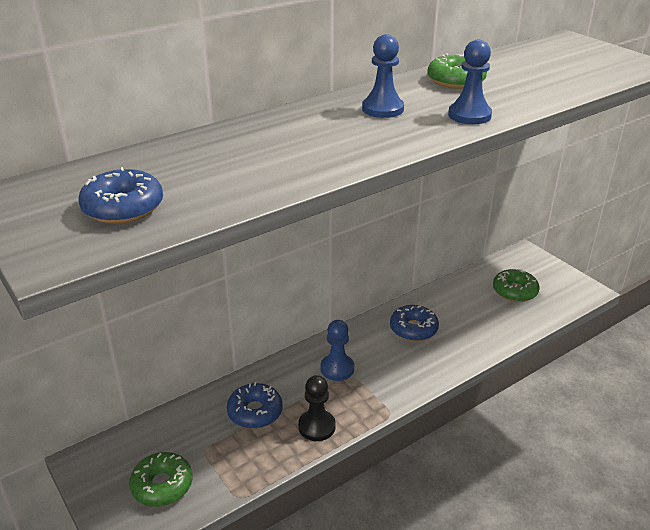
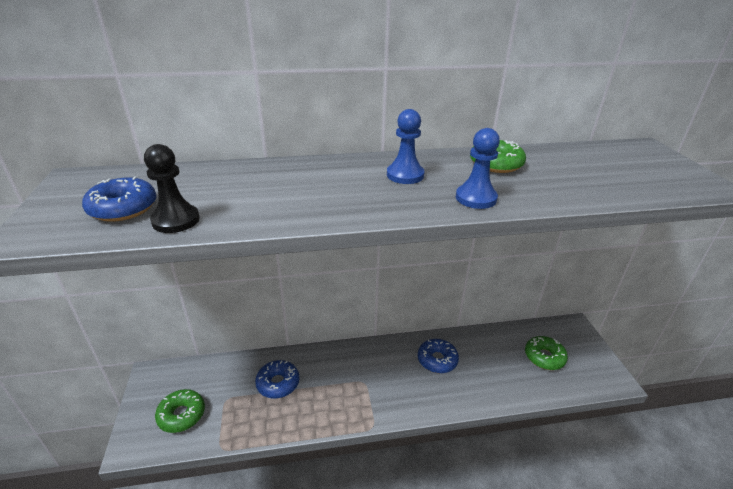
camera: 25 degrees right, 0 degrees up
(317, 426) = (311, 414): black pawn -> black pawn (176, 220)
(337, 368) = (357, 371): blue pawn -> none

